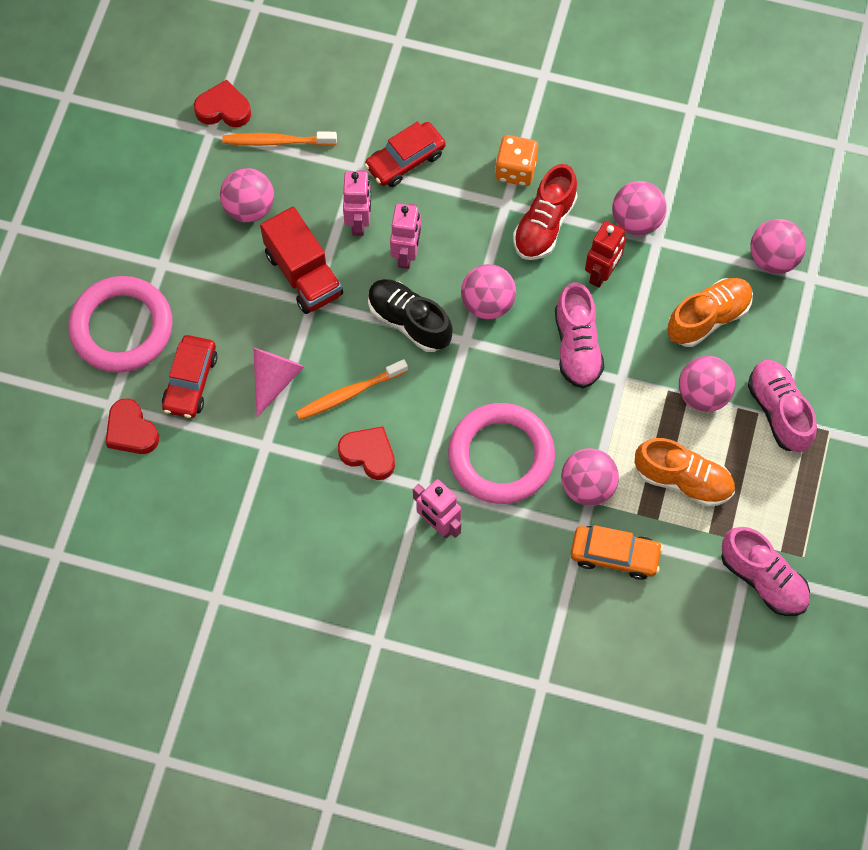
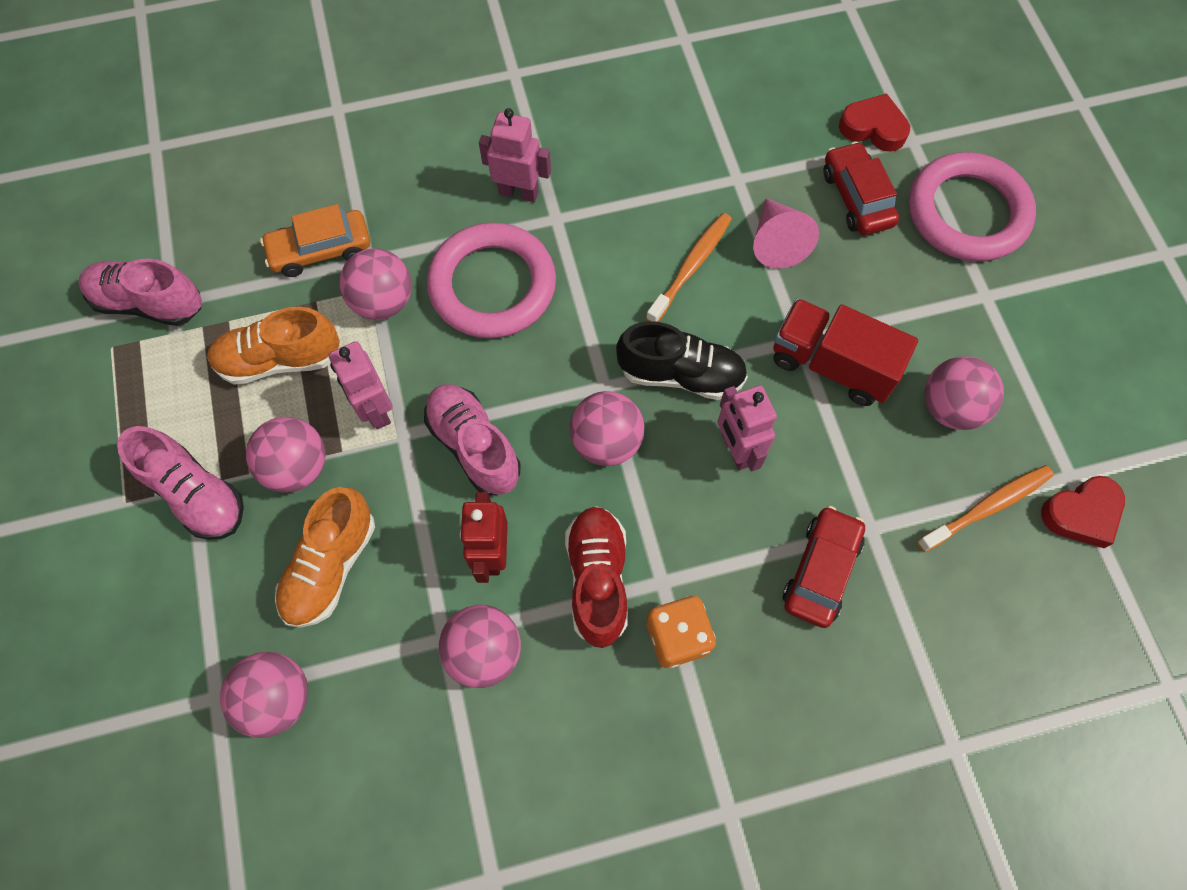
camera: 150 degrees right, 0 degrees up
(359, 222) = (817, 459): pink robot -> pink robot (375, 410)
(369, 454) = (630, 220): red heart -> none

